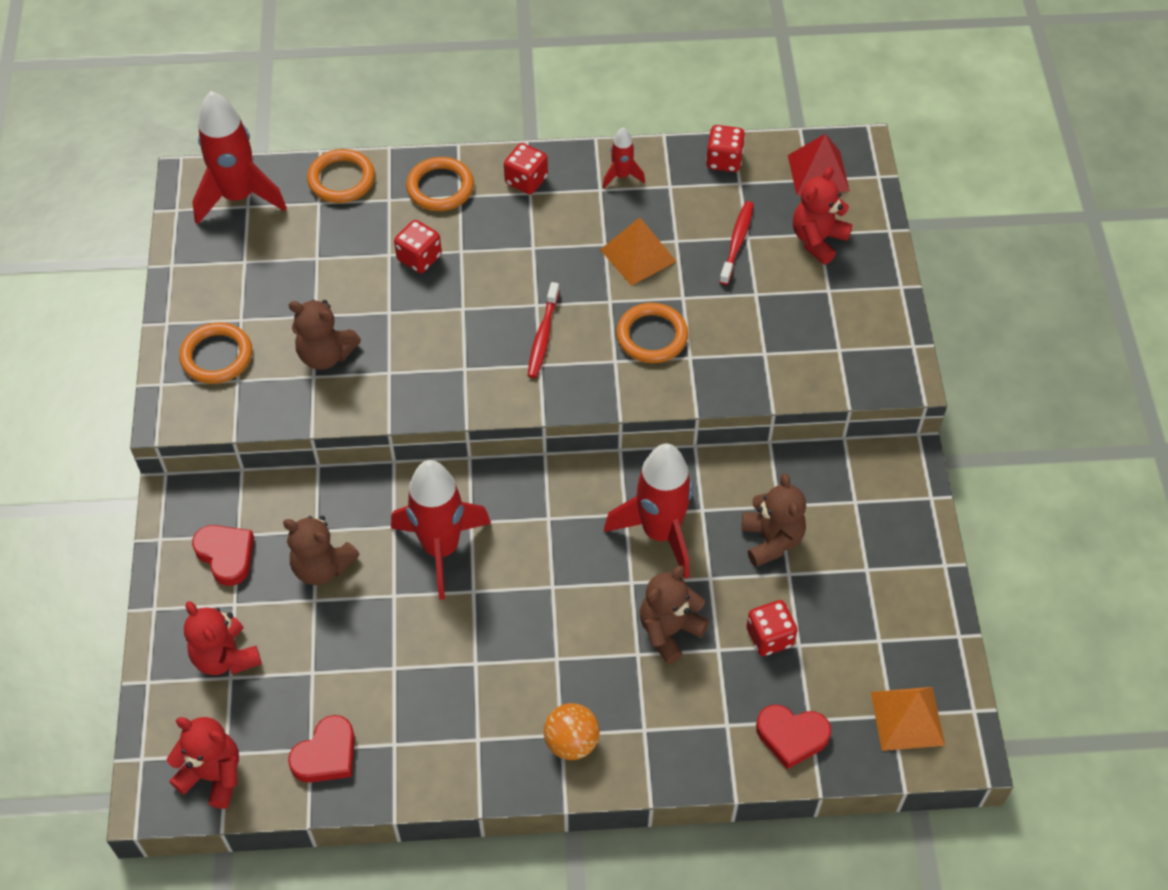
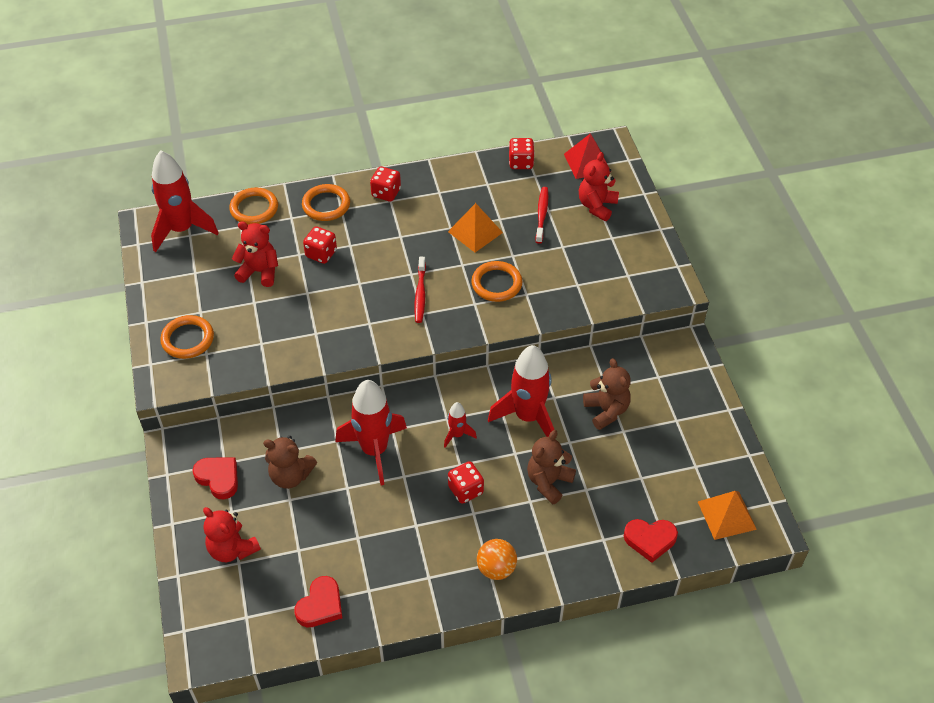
camera: 10 degrees left, 5 degrees down
(213, 775) = (240, 633): red teddy bear -> red teddy bear (259, 272)
(325, 355) = (267, 327): brown teddy bear -> none
(621, 176) = (452, 181): red rocket -> red rocket (457, 435)
(769, 637) = (619, 475): red dice -> red dice (465, 490)

